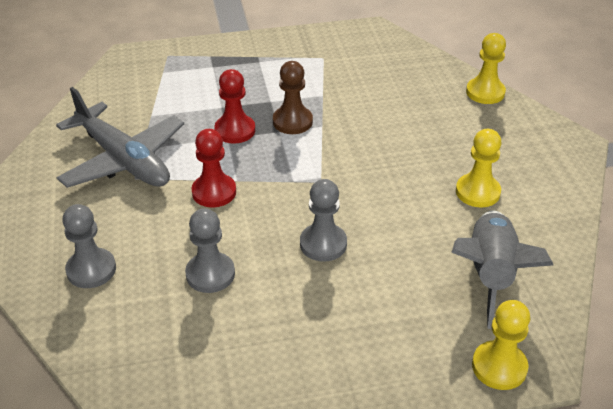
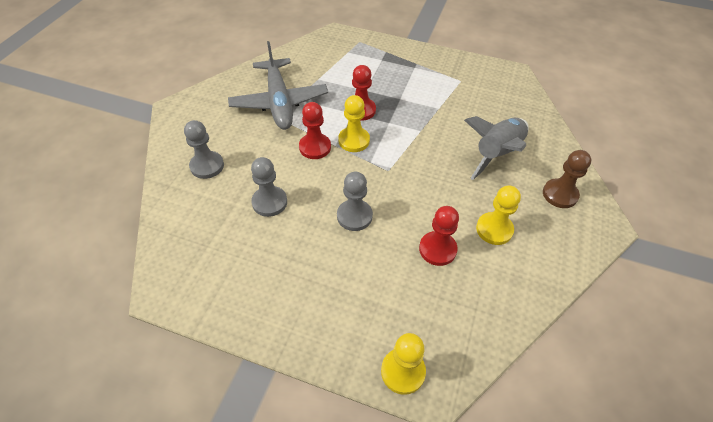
camera: 30 degrees right, 10 degrees up
(292, 121) = (403, 119): brown pawn -> brown pawn (560, 194)
(438, 236) = (437, 249): none -> red pawn
(485, 92) = (563, 154): yellow pawn -> yellow pawn (354, 140)
(490, 274) = (452, 297): grey rocket -> grey rocket (497, 154)

